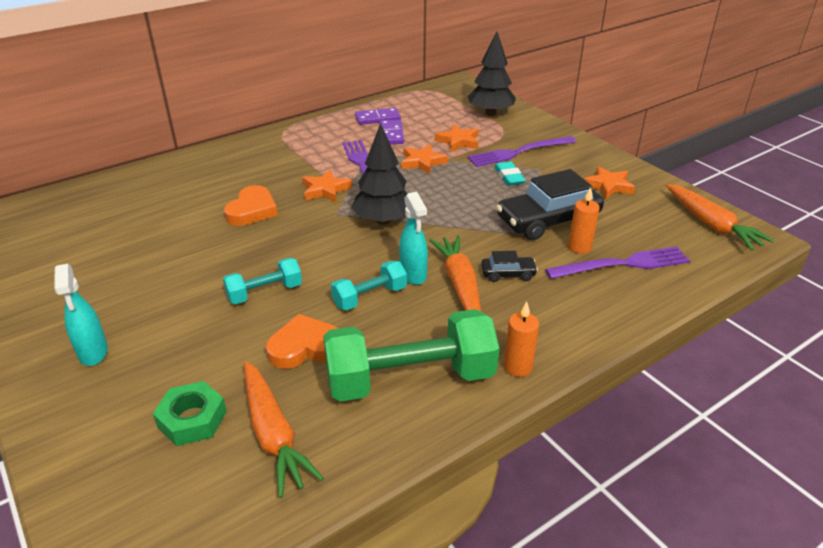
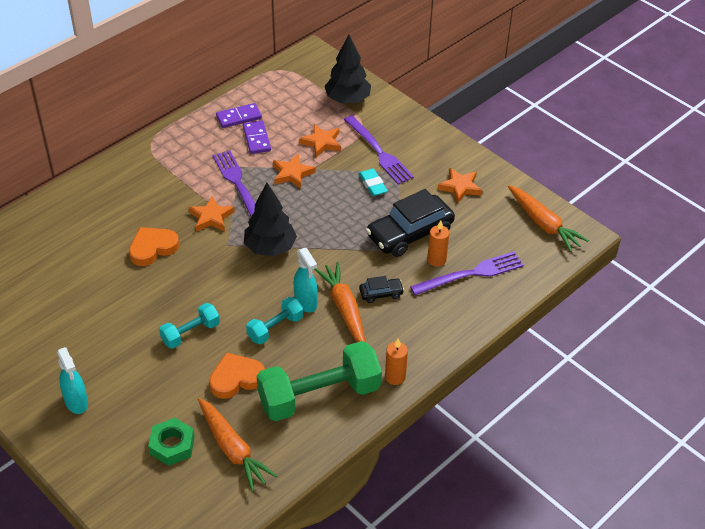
camera: 10 degrees left, 10 degrees up
(252, 210) = (152, 248): orange heart -> orange heart turned 135 degrees counterclockwise
(518, 152) = (379, 152): purple fork -> purple fork turned 90 degrees counterclockwise

